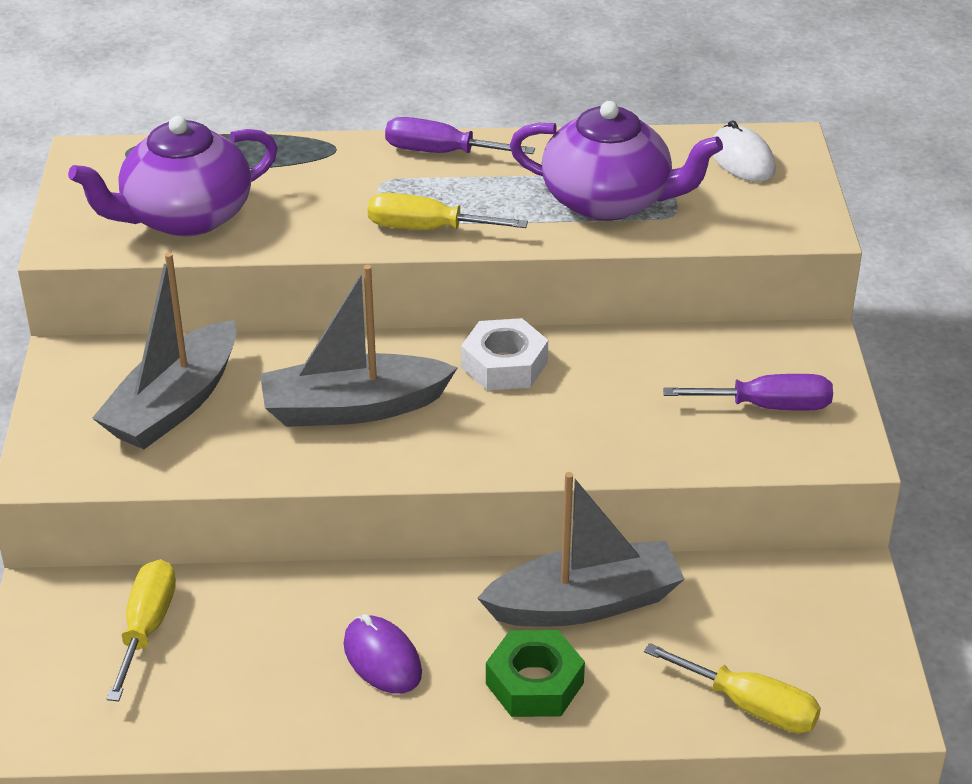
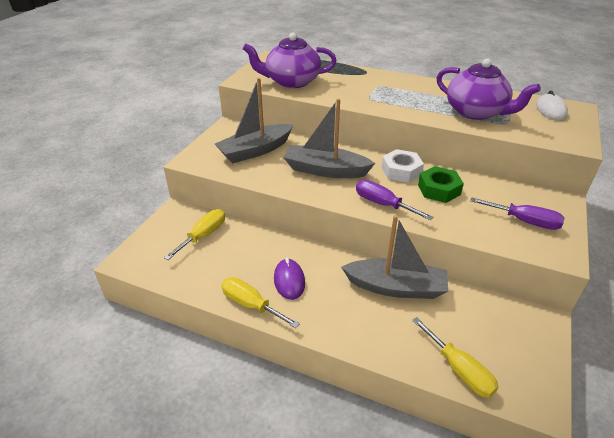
camera: 25 degrees right, 0 degrees up
(427, 229) = (387, 105): yellow screwdriver -> yellow screwdriver (251, 305)
(441, 153) = (409, 81): purple screwdriver -> purple screwdriver (383, 204)
(534, 683) = (352, 316): green nut -> green nut (439, 189)

